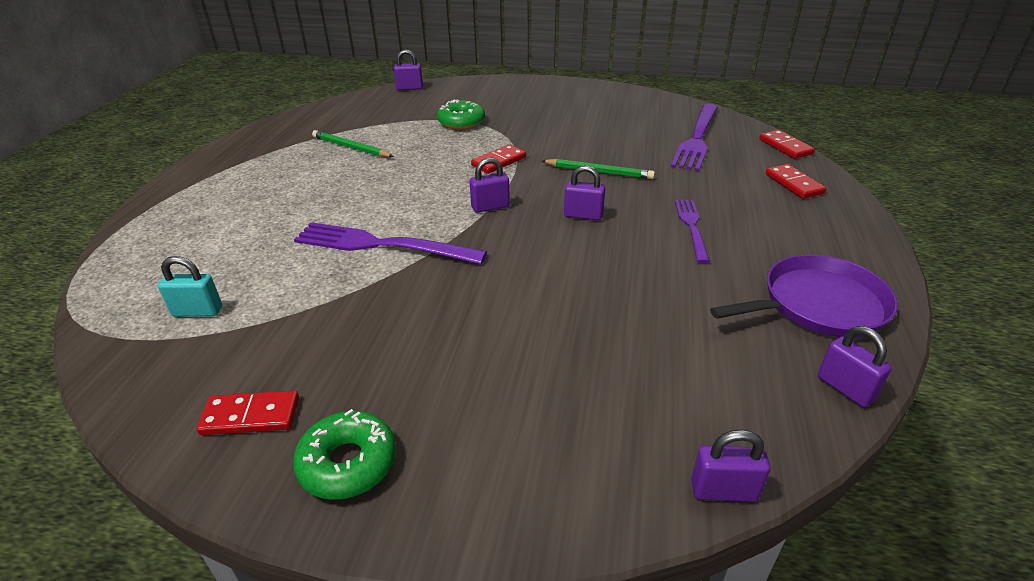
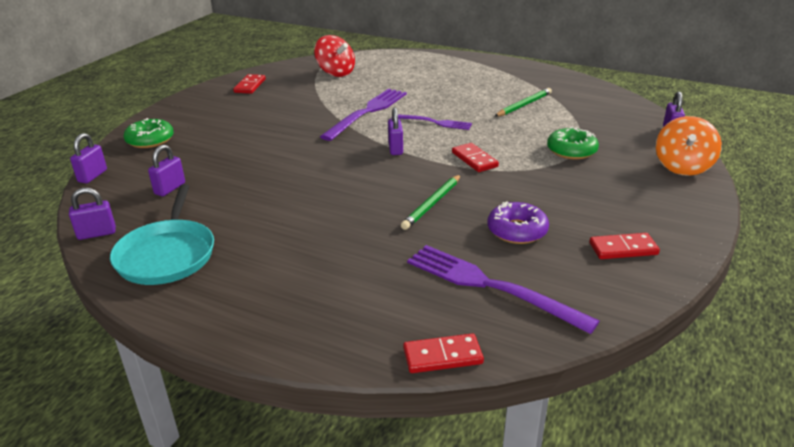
camera: 105 degrees right, 5 degrees down
(197, 311) = (335, 73): turquoise padlock -> red spinning top
(348, 463) = (203, 102): green donut -> green donut (150, 140)
(476, 86) = (682, 167): none -> orange spinning top
(583, 215) = (359, 183): purple padlock -> purple padlock (170, 188)
(616, 135) = (517, 230): none -> purple donut
(691, 227) = (308, 228): purple fork -> purple fork (434, 122)
(793, 184) = (345, 321): red domino -> red domino (623, 249)
(818, 305) = (167, 254): purple pan -> turquoise pan

